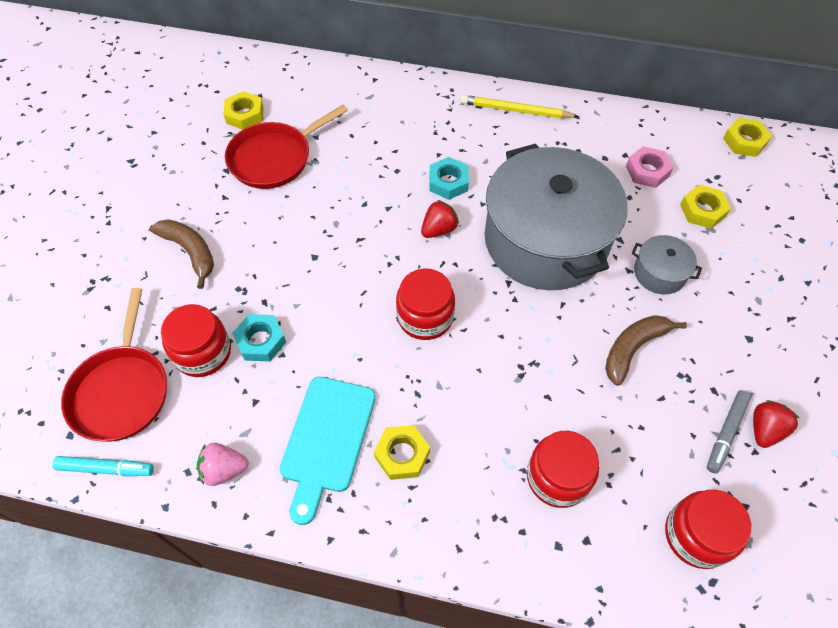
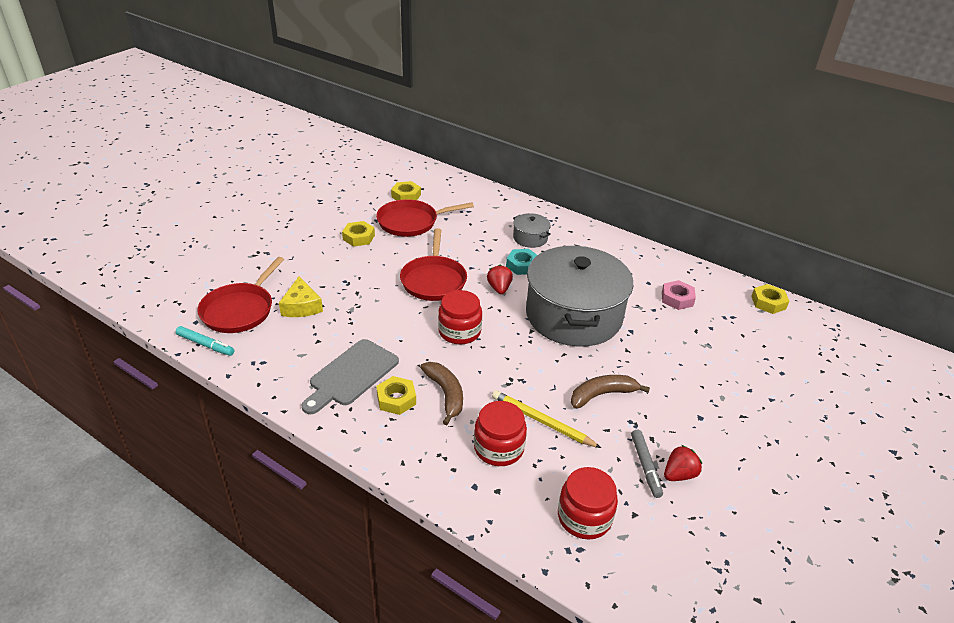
camera: 20 degrees right, 20 degrees down
(190, 252) = (326, 254): brown banana -> brown banana (445, 394)
(203, 352) = (301, 306): red jar -> yellow cheese
(224, 470) = (276, 369): pink strawberry -> none
(261, 341) = (342, 311): turquoise nut -> none
(327, 439) = (351, 375): turquoise cutting board -> grey cutting board
(352, 246) = (433, 280): none -> red pan
(439, 229) = (499, 288): red strawberry -> red strawberry turned 75 degrees counterclockwise
(515, 110) = (596, 240): yellow pencil -> yellow pencil (542, 421)
(659, 273) = (650, 358): grey pot -> grey pot (530, 238)
(702, 210) = (708, 333): yellow nut -> yellow nut (358, 237)
(726, 433) = (645, 466): grey marker -> grey marker turned 60 degrees counterclockwise

